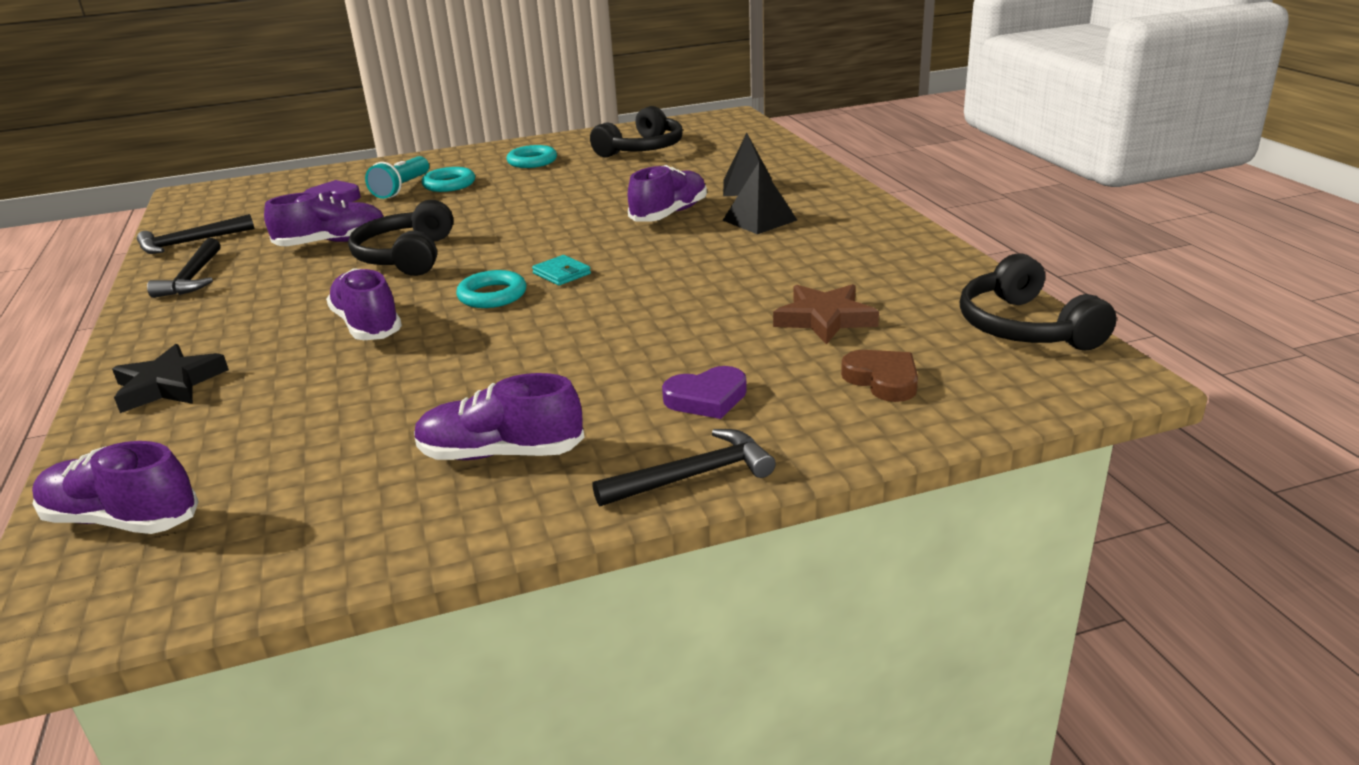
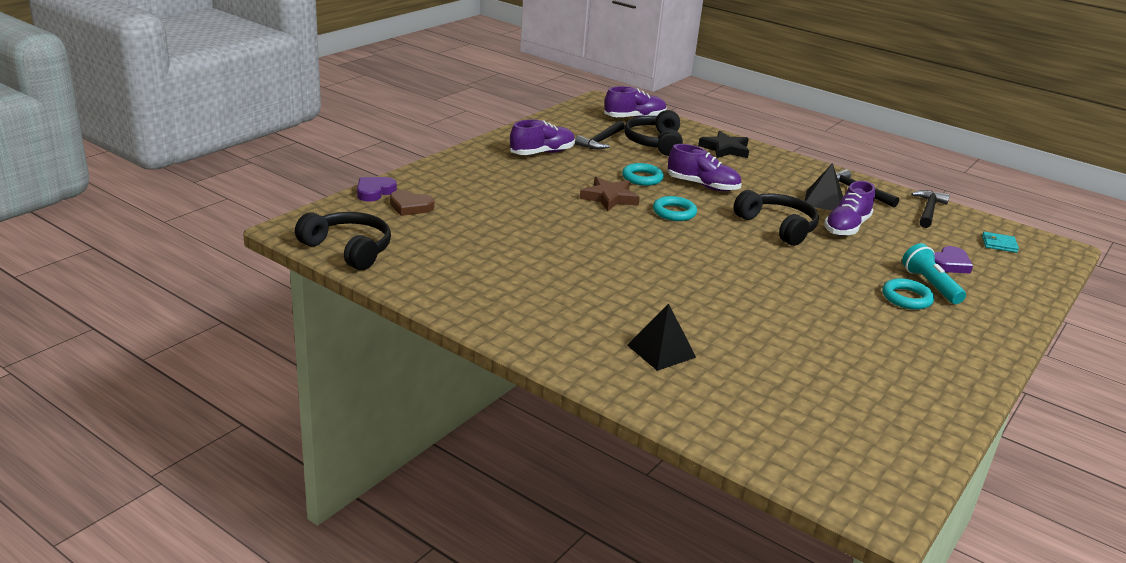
camera: 140 degrees right, 0 degrees up
(532, 161) = (910, 346): turquoise ring -> turquoise ring (642, 178)
(561, 273) = (661, 233): turquoise wallet -> turquoise wallet (999, 244)
(642, 149) = (850, 395): black headphones -> black headphones (654, 143)
(669, 214) = (676, 300): purple shoe -> none
(693, 476) = (458, 159): black hammer -> black hammer (601, 141)
(707, 398) = (486, 184): purple heart -> purple heart (374, 192)
(759, 220) = (599, 308): black pyramid -> black pyramid (823, 201)
(825, 319) = (468, 233): brown star -> brown star (609, 198)

